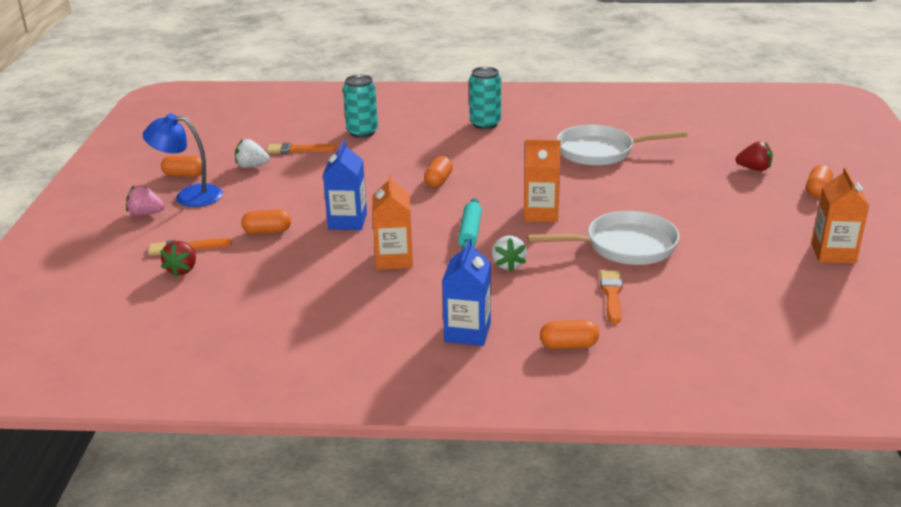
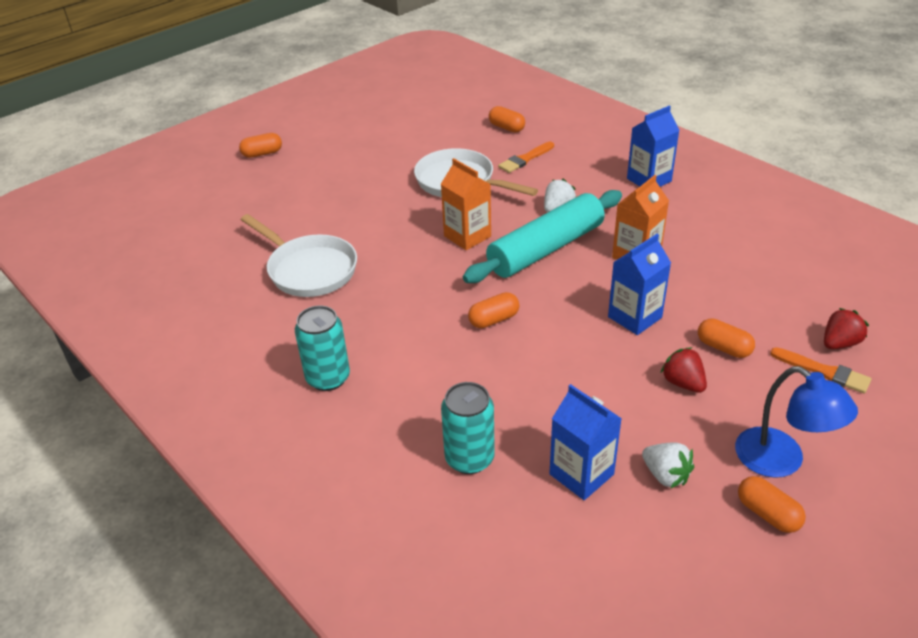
camera: 135 degrees left, 10 degrees up
(146, 214) = (852, 457): pink strawberry -> none
(297, 150) = (581, 474): orange brush -> blue carton
(470, 232) = (545, 249): turquoise rolling pin -> turquoise rolling pin, size x1.98
(568, 345) = (598, 146): orange capsule -> orange capsule (506, 128)
(754, 169) = (252, 188): red strawberry -> red strawberry (683, 383)
(833, 253) = (357, 119): orange carton -> none

